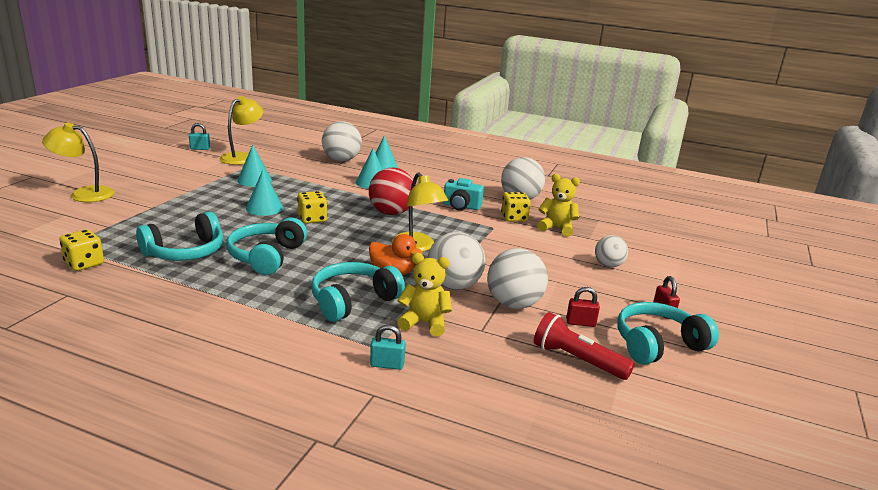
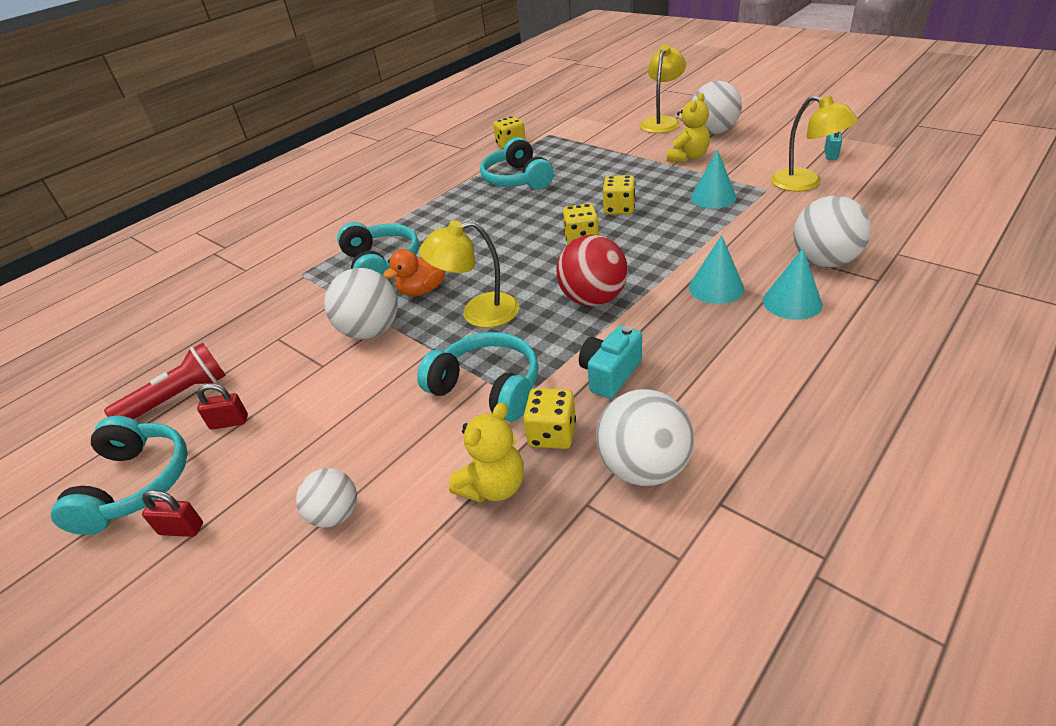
camera: 115 degrees right, 15 degrees up
(264, 208) = (619, 209): turquoise cone -> yellow dice
(267, 256) = (493, 217): turquoise headphones -> turquoise headphones (487, 388)
(387, 365) = (273, 278): turquoise padlock -> none
(424, 323) = (316, 303): yellow teddy bear -> yellow teddy bear (688, 157)
(513, 304) = (305, 372): white ball -> white ball (713, 132)
(580, 323) = (229, 422): red padlock -> red padlock turned 60 degrees clockwise

